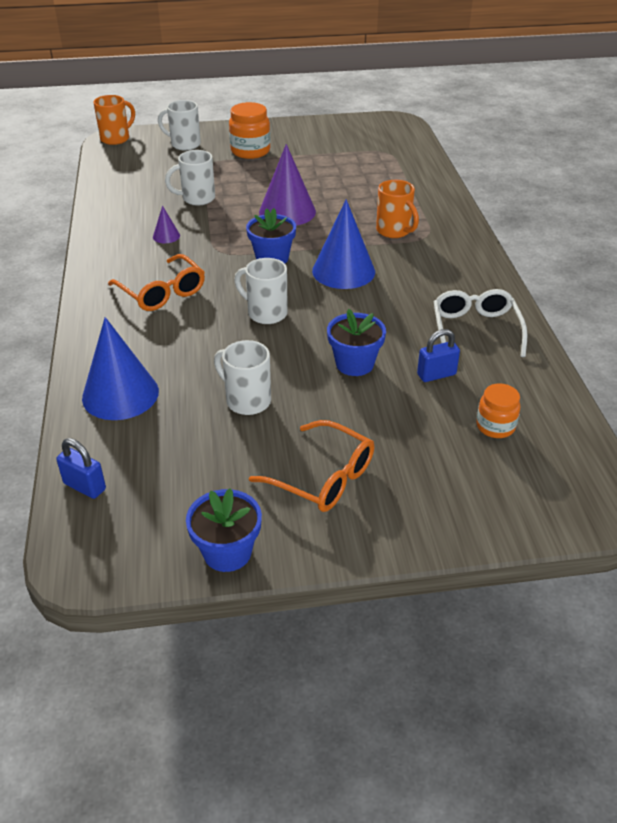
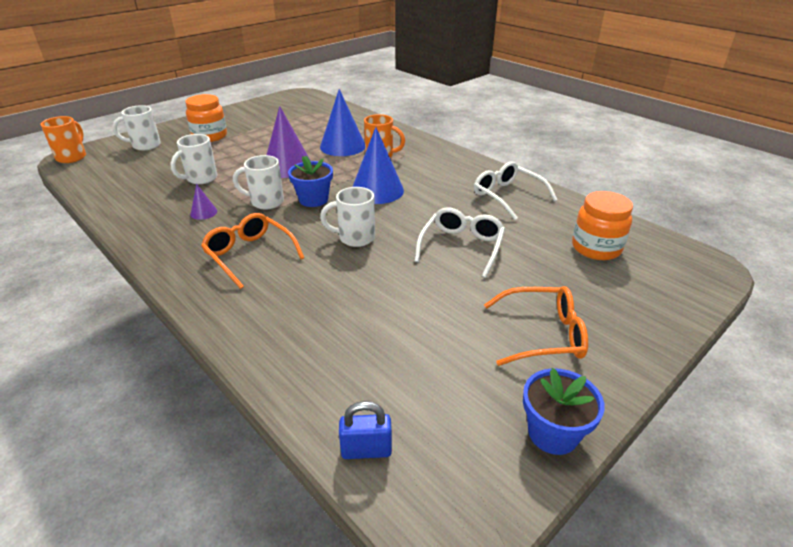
camera: 35 degrees left, 5 degrees down
(120, 394) = (305, 350): blue cone -> blue cone (342, 146)
(162, 292) = (249, 255): orange glasses -> orange glasses turned 150 degrees counterclockwise
(247, 400) = (418, 306): white mug -> white mug (266, 202)
(354, 364) = (461, 246): blue flower pot -> white glasses
(436, 374) = (521, 232): blue padlock -> none
(495, 426) = (596, 248): orange jar -> orange jar, size x1.58

